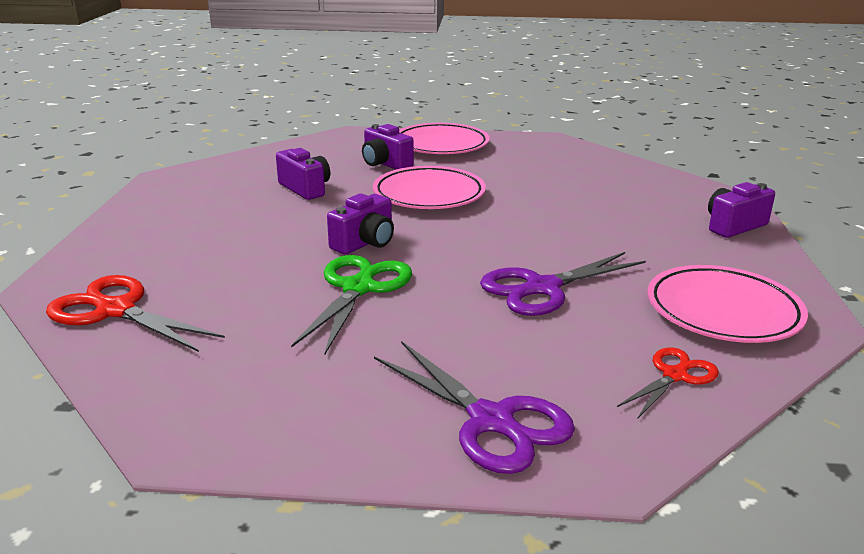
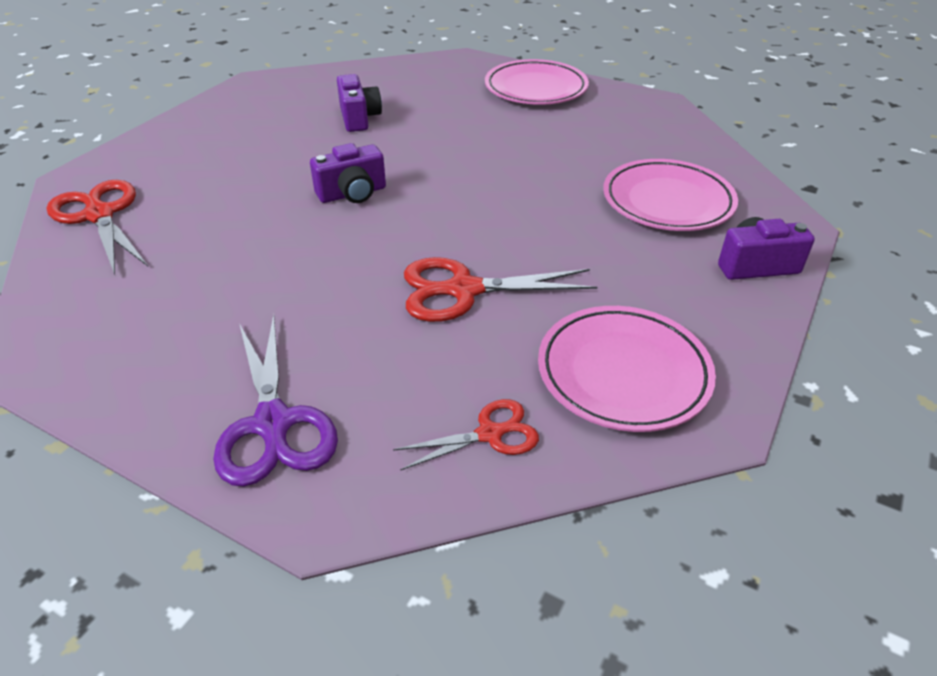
camera: 25 degrees right, 15 degrees up
(359, 288) = (300, 243): green scissors -> none
(385, 164) = (458, 102): purple camera -> none
(429, 194) = (464, 149): pink plate -> pink plate (667, 202)
(541, 288) = (463, 290): purple scissors -> red scissors

